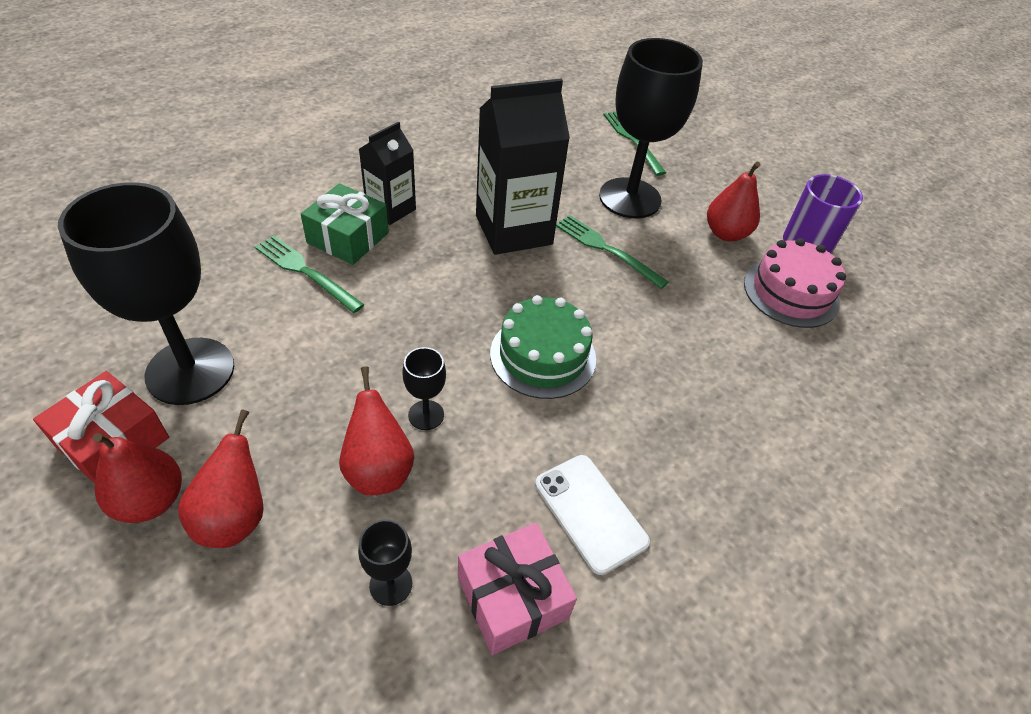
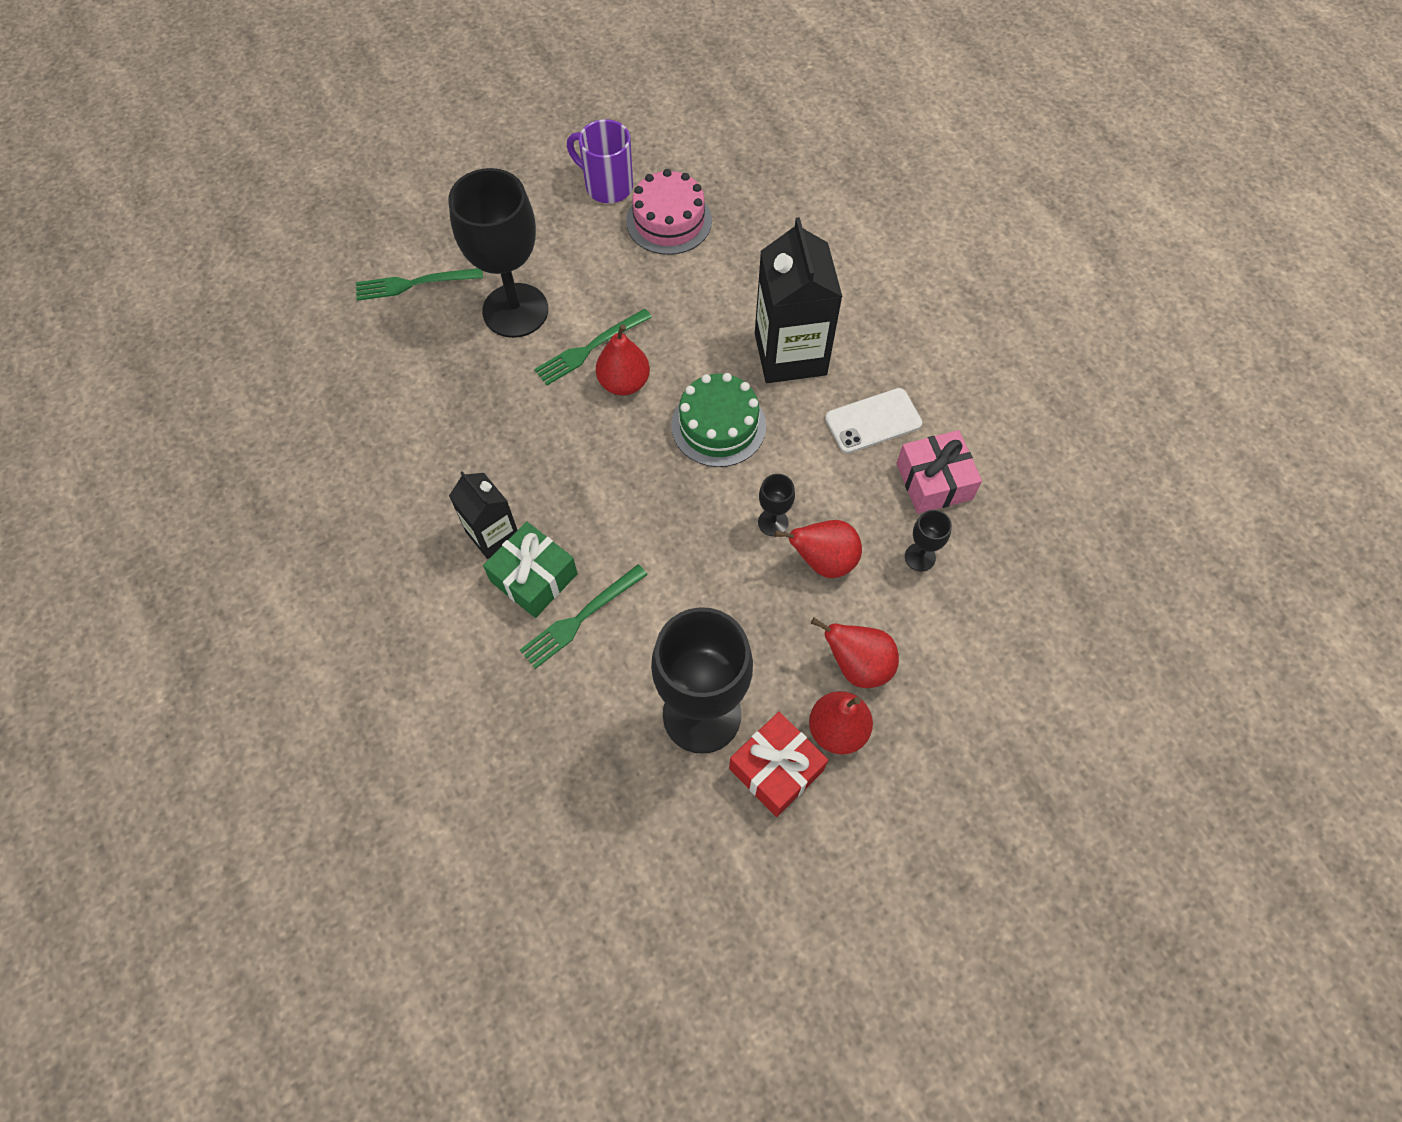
camera: 75 degrees left, 15 degrees up
(513, 230) = (547, 423): black carton -> black carton (790, 354)
(726, 233) = (583, 245): red pear -> red pear (624, 383)

